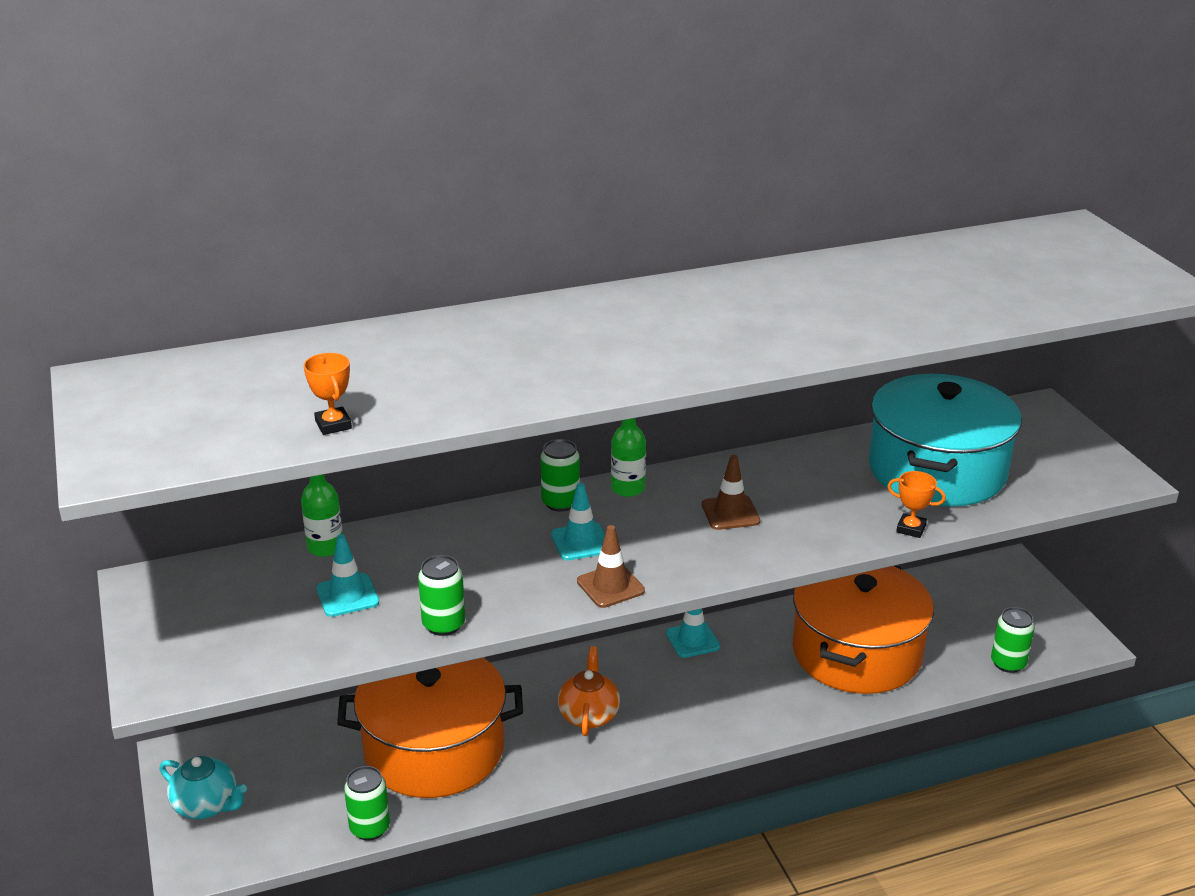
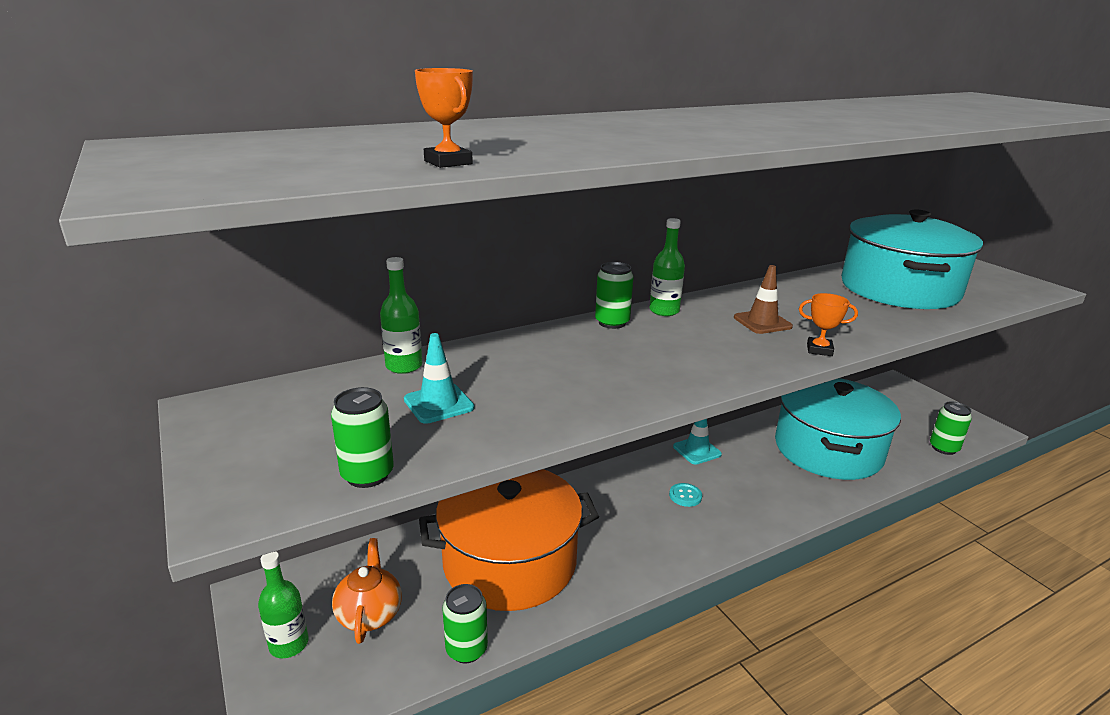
camera: 10 degrees left, 5 degrees down
(207, 805) = (289, 644): turquoise teapot -> green bottle
(444, 625) = (550, 422): green can -> green can (367, 475)
(581, 542) = (647, 348): turquoise traffic cone -> none
(589, 715) = (638, 517): orange teapot -> orange teapot (370, 614)
(610, 586) = (696, 379): brown traffic cone -> none
(652, 695) = (685, 496): none -> turquoise button
(856, 653) = (828, 449): orange pot -> turquoise pot
(911, 529) = (917, 325): orange trophy -> orange trophy (819, 350)

